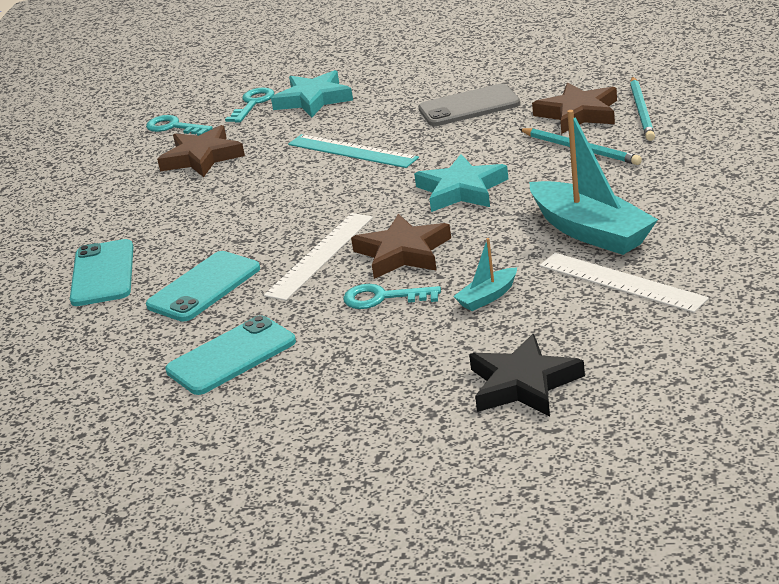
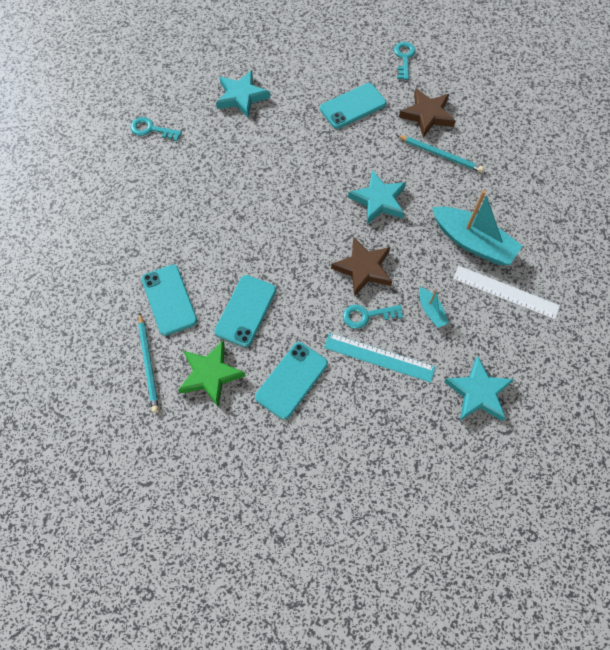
camera: 20 degrees left, 35 degrees up
(116, 345) = (210, 374): none -> green star
(202, 157) = (187, 166): brown star -> none
(253, 103) = (199, 101): turquoise key -> turquoise key (404, 58)
(320, 255) = (311, 274): white ruler -> none
(352, 151) = (290, 158): turquoise ruler -> turquoise ruler (379, 357)
(469, 106) = (353, 106): grey phone -> turquoise phone
(487, 297) = (431, 311): turquoise boat -> turquoise boat turned 60 degrees counterclockwise
(523, 384) = (478, 392): black star -> turquoise star
(642, 111) = (466, 113): turquoise pencil -> turquoise pencil (148, 364)

